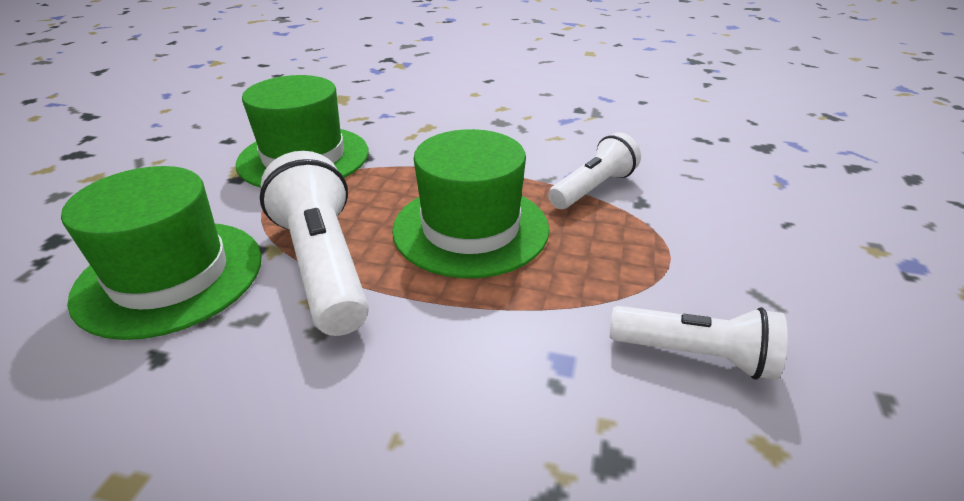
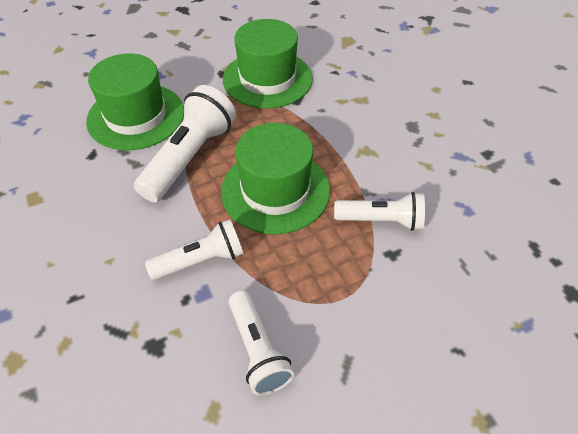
camera: 50 degrees right, 15 degrees up
(506, 337) = (201, 260): none -> white flashlight

